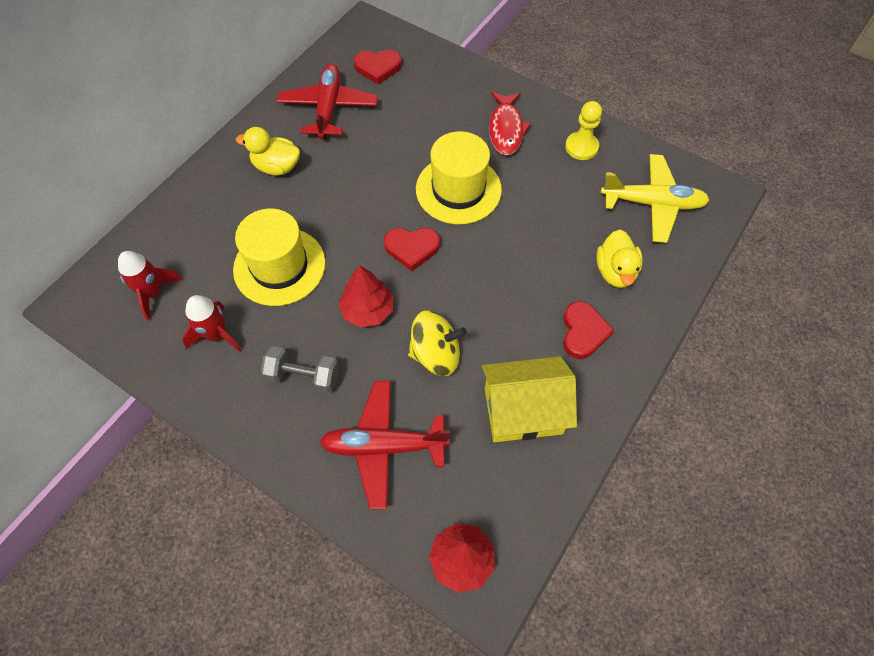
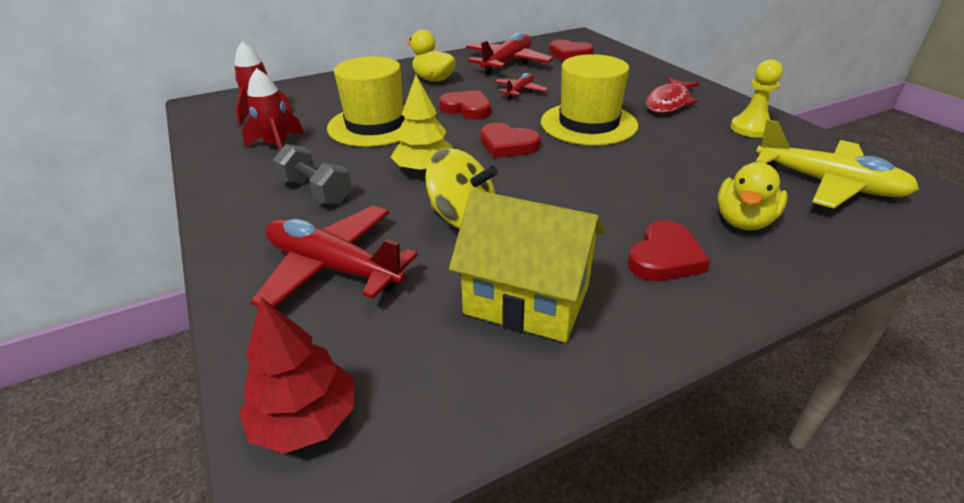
camera: 30 degrees right, 25 degrees down
(343, 206) = (467, 109): none -> red heart
(367, 310) = (424, 169): red tree -> yellow tree
(372, 158) = (520, 91): none -> red plane

